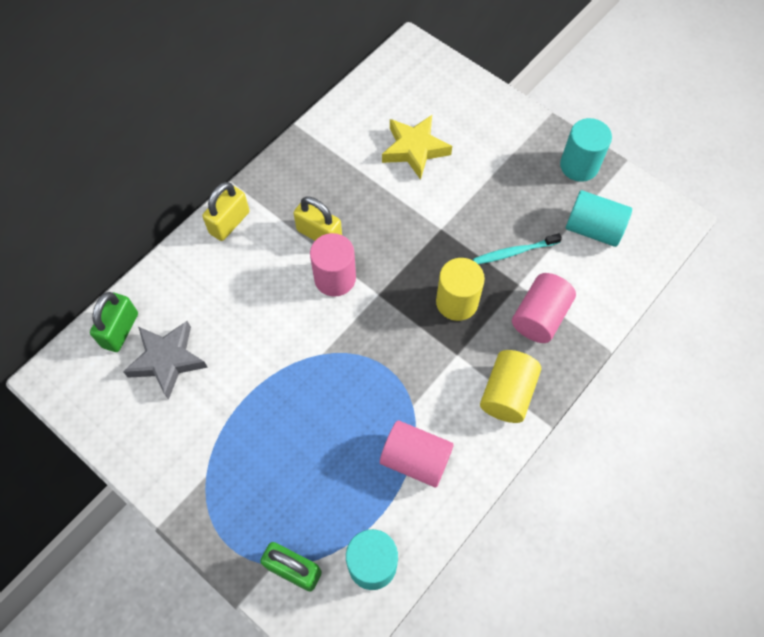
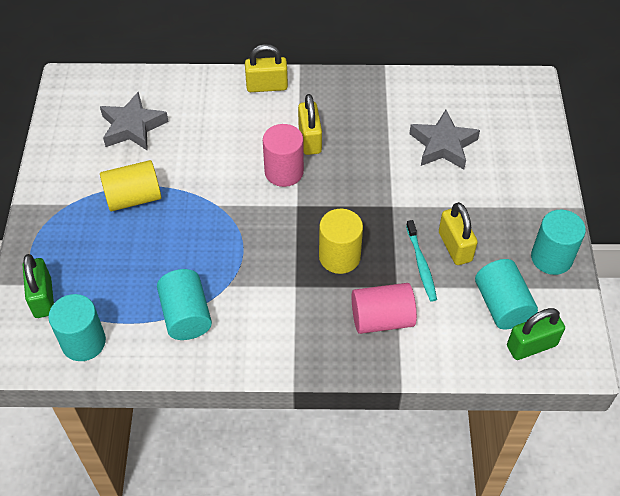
camera: 50 degrees right, 10 degrees down
(120, 330) = (131, 89): green padlock -> green padlock (531, 345)
(415, 149) = (443, 145): yellow star -> grey star
(415, 459) = (186, 315): pink cylinder -> turquoise cylinder
(507, 393) = (294, 339): yellow cylinder -> yellow cylinder (133, 198)
(513, 252) = (421, 265): turquoise toothbrush -> turquoise toothbrush turned 135 degrees counterclockwise
(516, 217) = (455, 246): none -> yellow padlock

